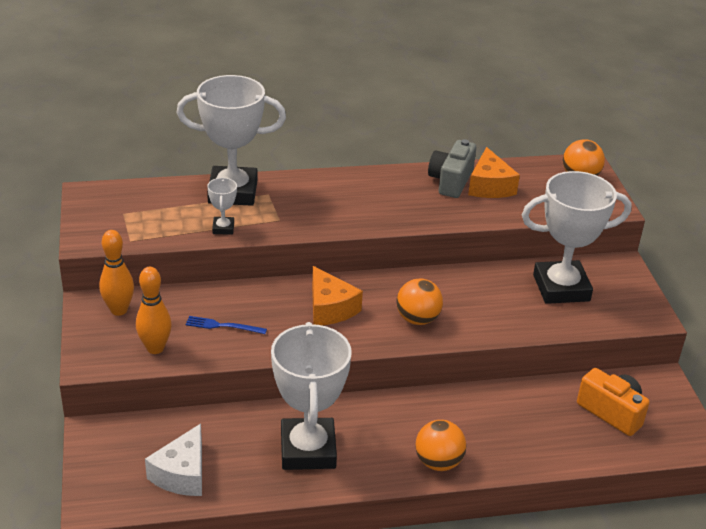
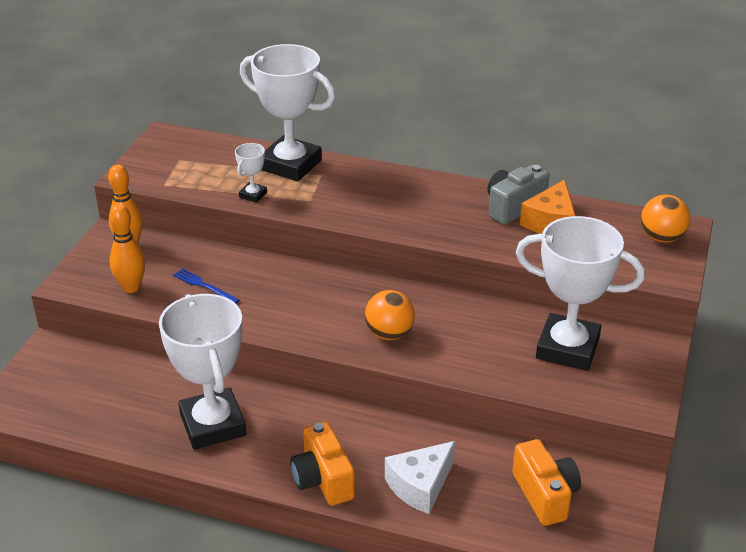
camera: 30 degrees right, 0 degrees up
(182, 474) = (90, 407): white cheese -> white cheese (420, 486)
(308, 449) = (213, 424): white trophy -> white trophy turned 45 degrees counterclockwise
(330, 308) = (314, 299): orange cheese -> none
(438, 462) = (323, 479): orange ball -> orange camera

